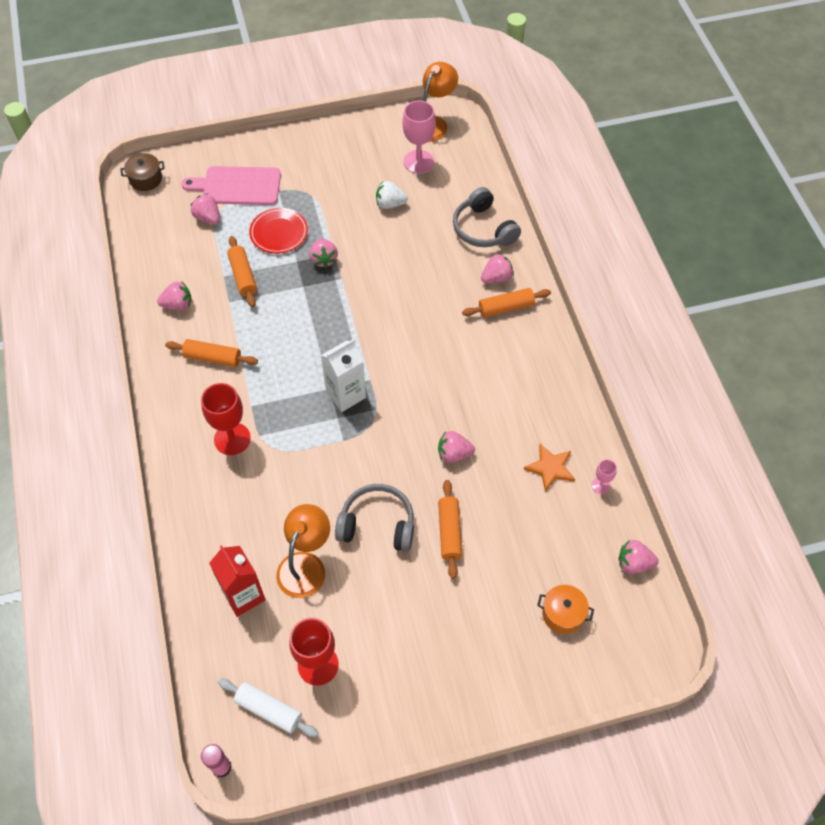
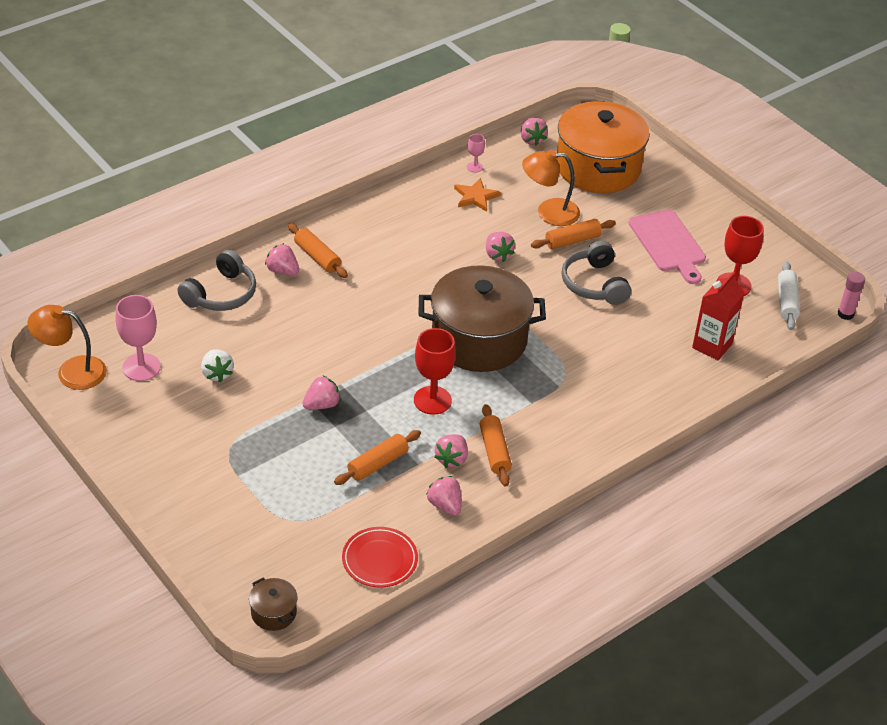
camera: 115 degrees left, 15 degrees down
(208, 218) = (308, 526): pink strawberry -> pink strawberry (452, 459)
(232, 439) = (575, 404): red goblet -> red goblet (432, 400)
(237, 186) = (246, 516): pink cutting board -> pink cutting board (668, 244)
(279, 233) = (302, 454): red plate -> red plate (380, 560)
(305, 565) = (660, 316): orange lamp -> orange lamp (549, 212)
(346, 395) = (479, 339): white carton -> brown pot
(563, 614) = (598, 167): orange pot -> orange pot, size x2.47

